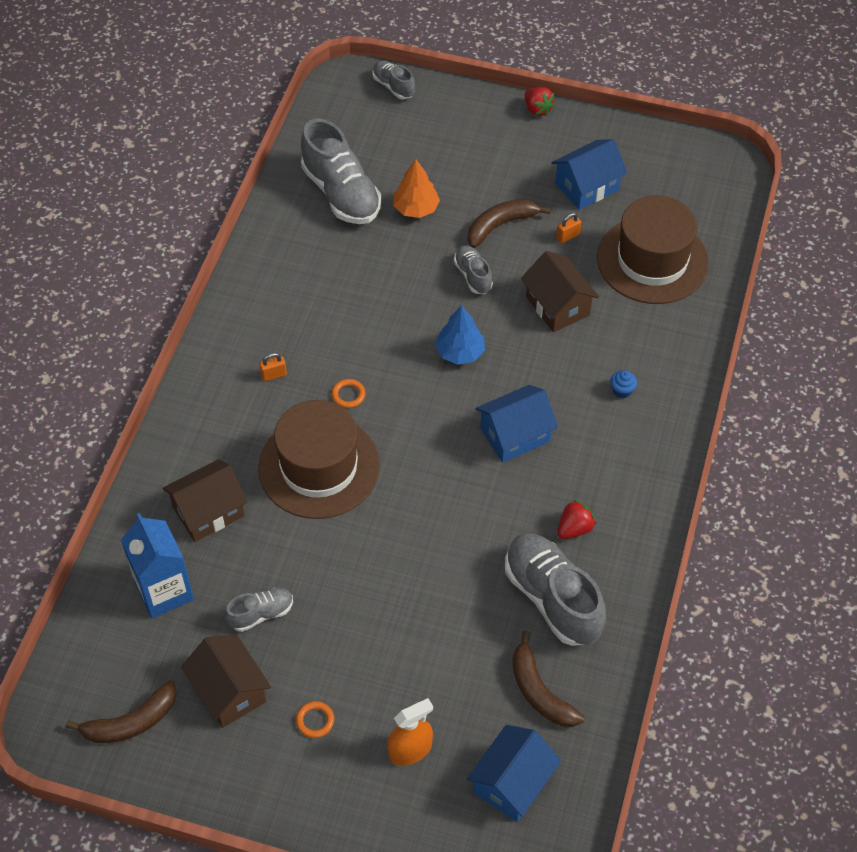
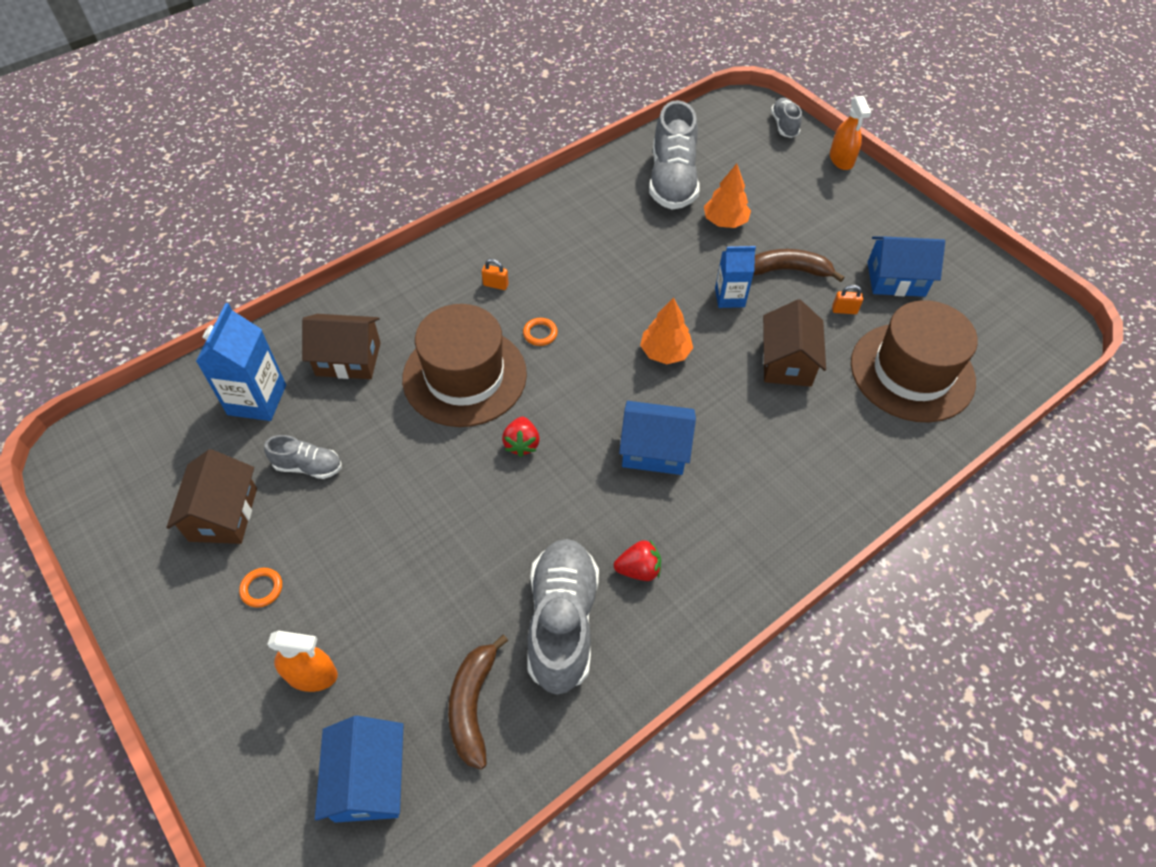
camera: 35 degrees right, 0 degrees up
(131, 722) = (131, 488): brown banana -> none
(460, 352) = (665, 352): blue tree -> orange tree
(466, 96) = (841, 159): none -> orange spray bottle
(473, 276) = (729, 297): grey shoe -> blue carton
(512, 783) = (368, 780): blue house -> blue house turned 75 degrees counterclockwise
(537, 109) = (898, 198): red strawberry -> red strawberry (521, 444)
(622, 391) = (789, 470): blue cupcake -> none

